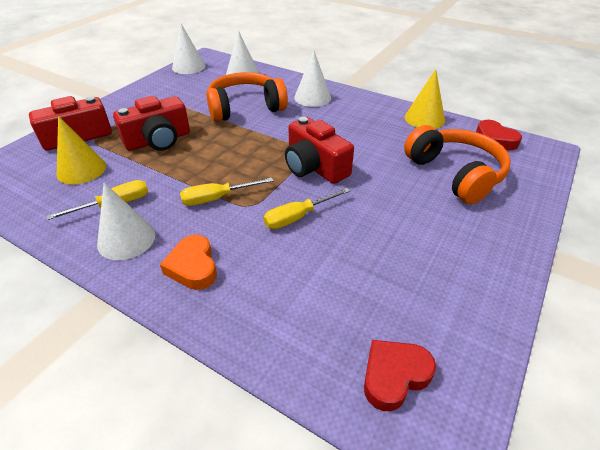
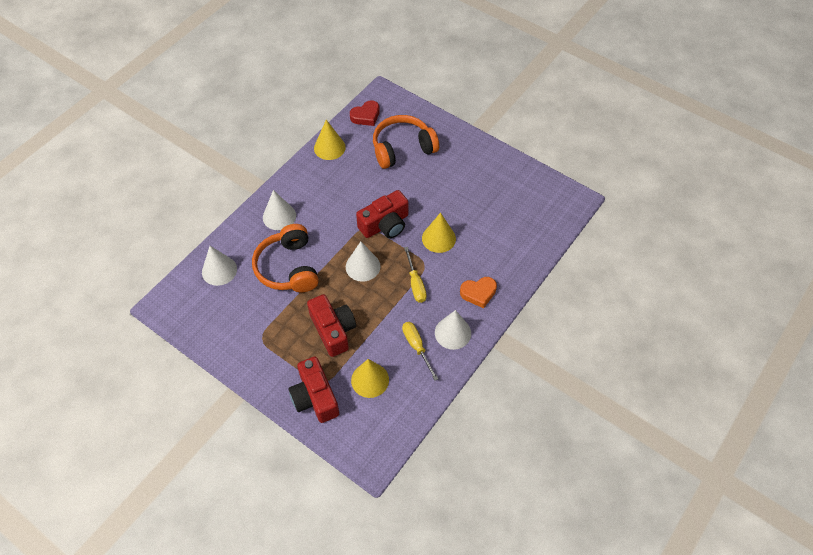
camera: 85 degrees left, 15 degrees up
(188, 67) = (184, 321): white cone -> white cone (363, 266)
(298, 217) = (438, 238): yellow screwdriver -> yellow cone
(394, 376) = (547, 210): red heart -> none

